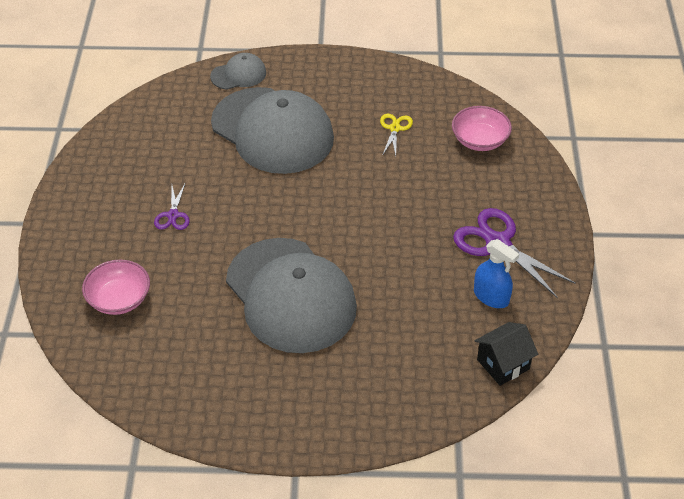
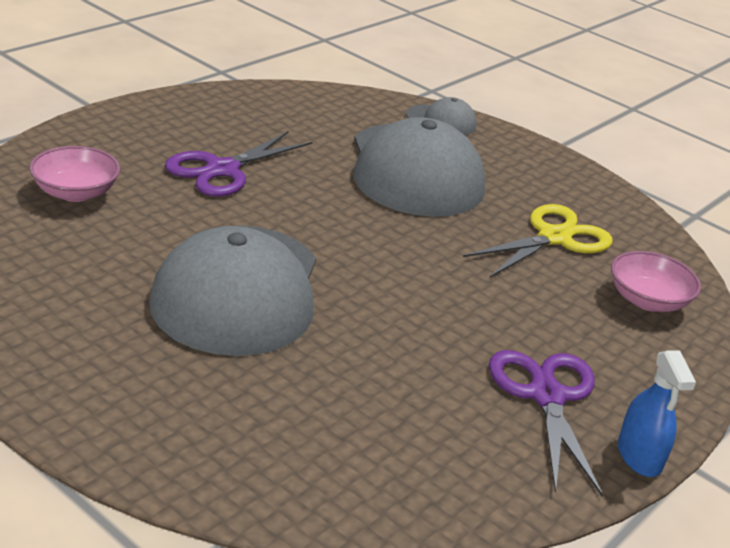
camera: 35 degrees right, 15 degrees down
(173, 215) = (222, 170): purple scissors -> purple scissors, size x1.90
(395, 128) = (554, 237): yellow scissors -> yellow scissors, size x1.90
(491, 297) = (468, 437): blue spray bottle -> blue spray bottle (639, 456)
(503, 364) = (389, 509): black house -> none

